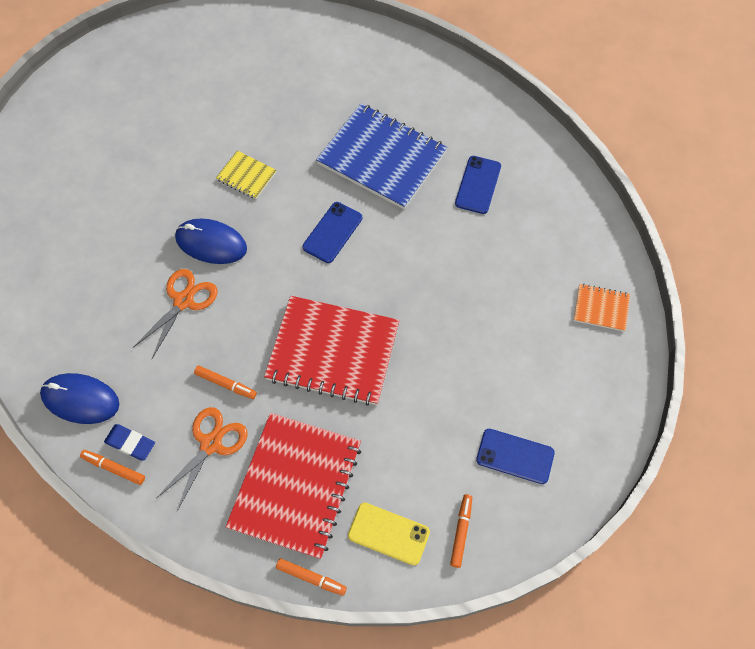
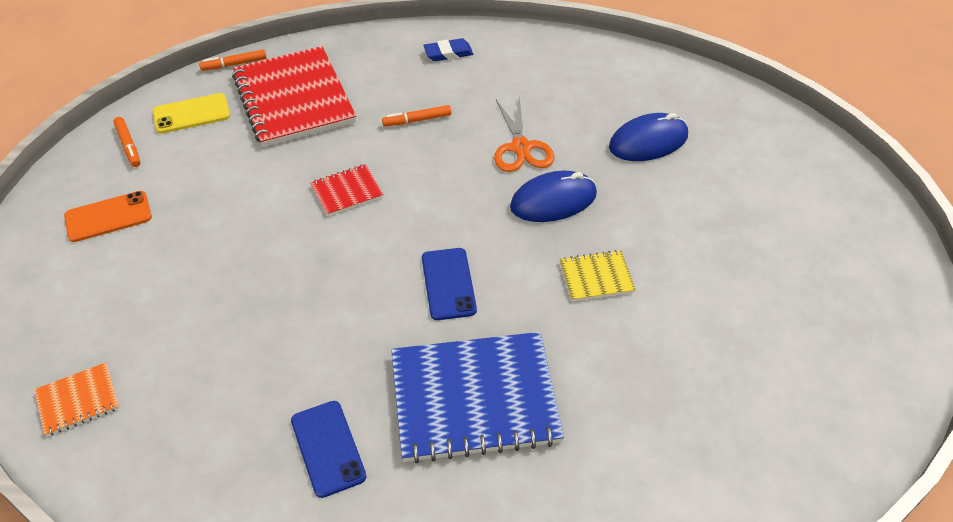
camera: 140 degrees right, 15 degrees down
(80, 399) = (517, 52): blue mouse -> blue mouse (648, 141)
(114, 468) = (443, 37): orange marker -> none
(211, 444) = (387, 84): orange scissors -> none
(333, 352) = (347, 191): red notebook -> red notebook, size x0.46
(515, 456) = (108, 217): blue phone -> orange phone

